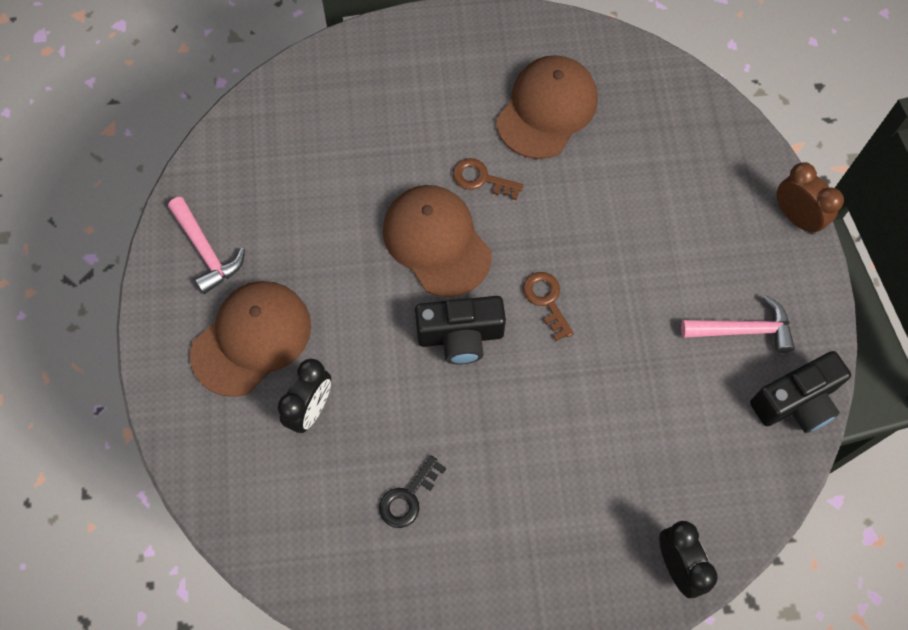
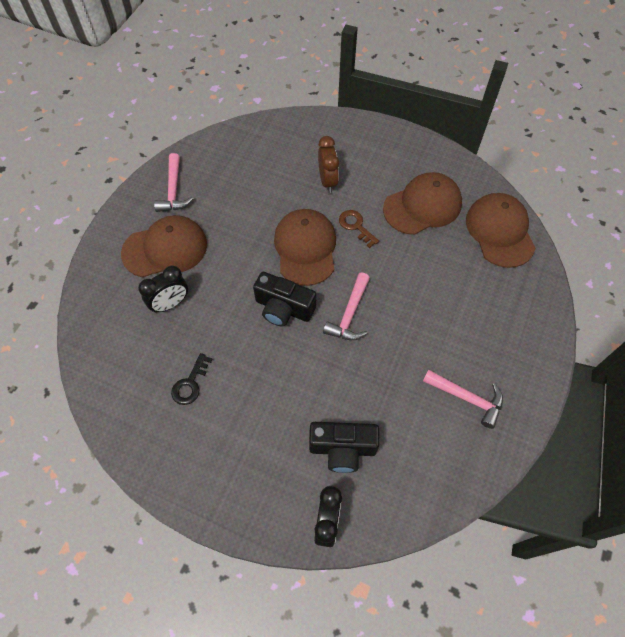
camera: 30 degrees right, 5 degrees down
(408, 497) = (190, 383): black key -> black key turned 45 degrees counterclockwise
(546, 300) = (349, 314): brown key -> pink hammer
(659, 97) = (500, 231): none -> brown cap
(796, 217) = (548, 347): brown clock -> brown clock (327, 181)
(796, 402) = (475, 463): black camera -> black camera (342, 449)

